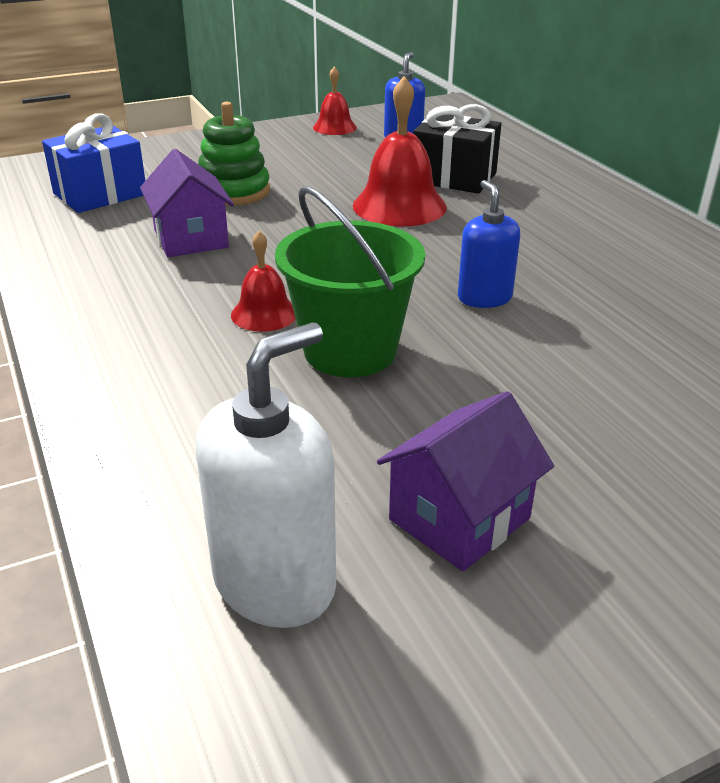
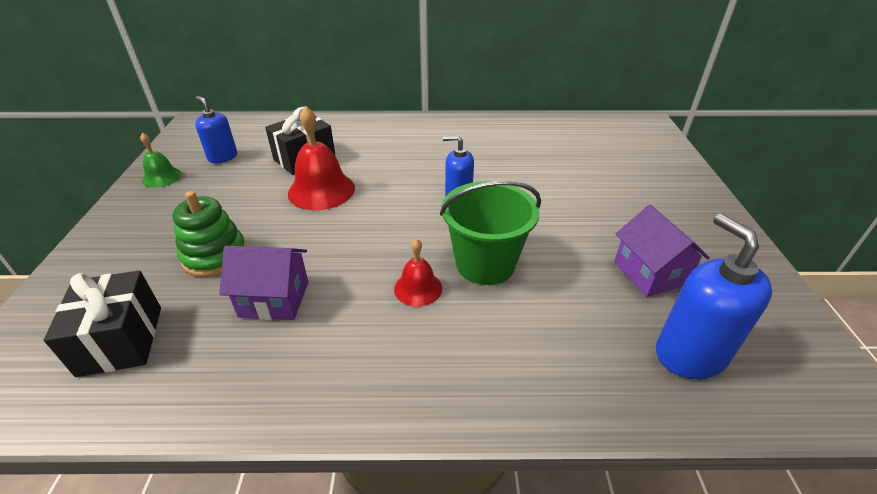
camera: 65 degrees left, 5 degrees up
(100, 194) = (121, 340): blue gift -> black gift
(275, 582) = (689, 354): white soap dispenser -> blue soap dispenser
(334, 127) = (162, 177): red bell -> green bell

